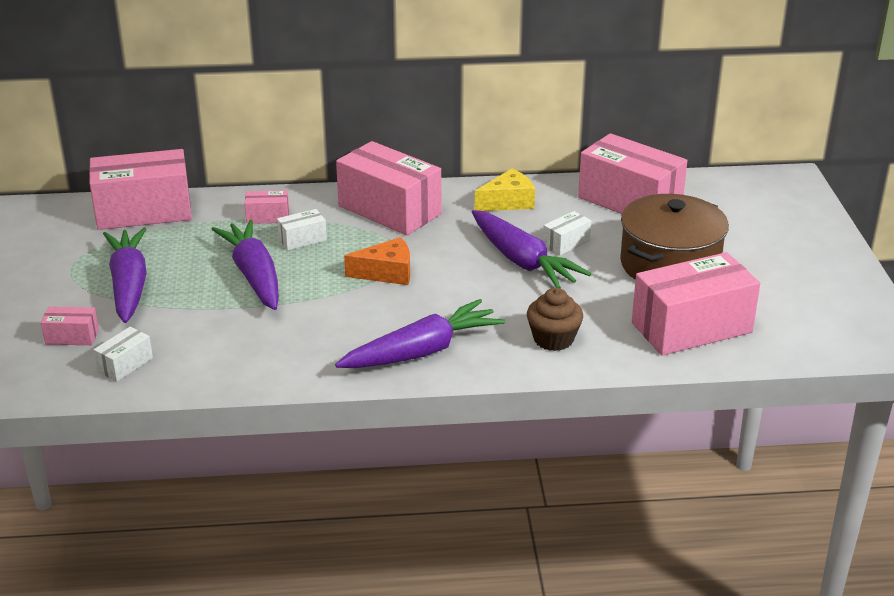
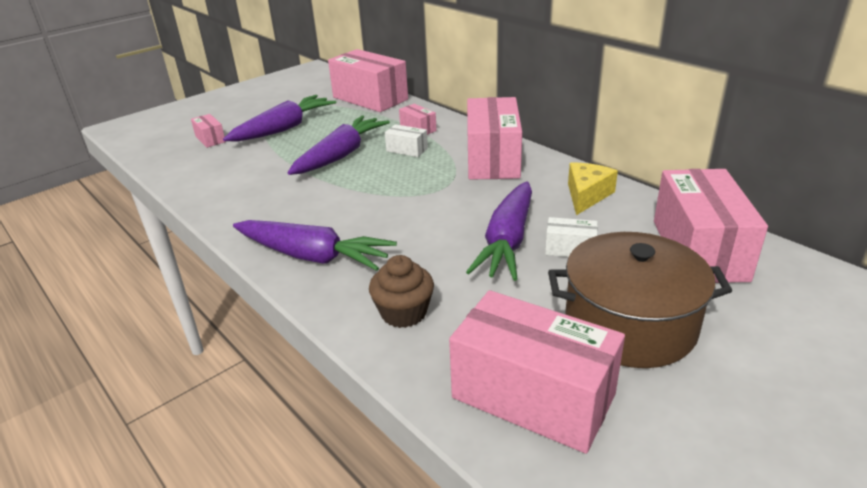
camera: 55 degrees right, 0 degrees up
(125, 365) = (193, 165): white box -> none
(387, 273) = (406, 195): orange cheese -> none
(508, 202) = (586, 195): yellow cheese -> yellow cheese turned 90 degrees counterclockwise

